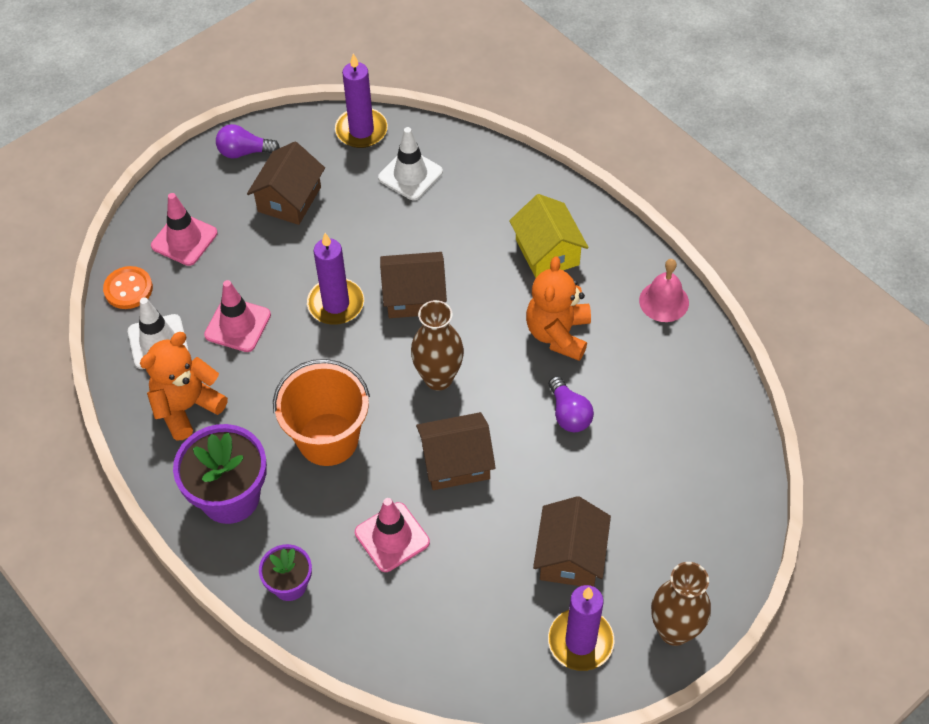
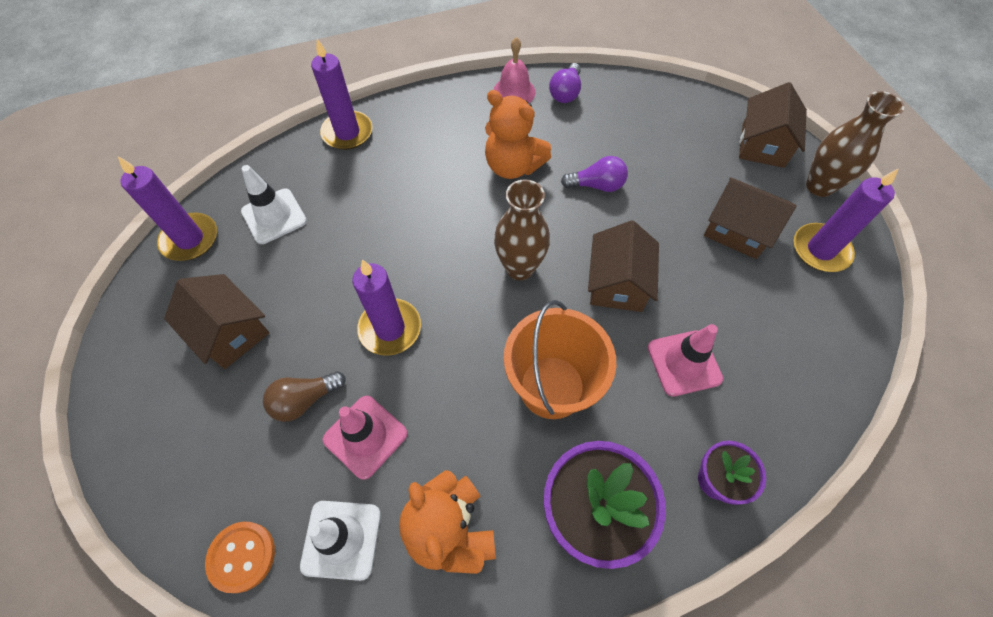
camera: 70 degrees left, 5 degrees up
(184, 239) = (211, 463): pink traffic cone -> none
(244, 152) = (133, 358): purple light bulb -> purple light bulb (565, 93)
(252, 273) = (304, 400): none -> brown light bulb
(414, 296) = (418, 258): brown house -> brown house (762, 145)
(532, 185) = (347, 133): none -> purple candle
(547, 252) = (425, 146): yellow house -> none

